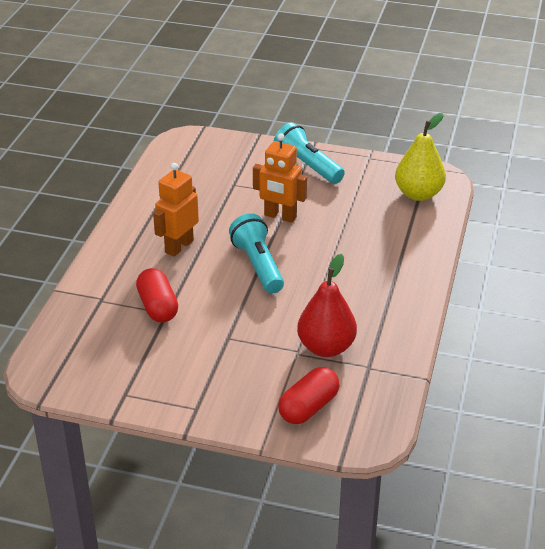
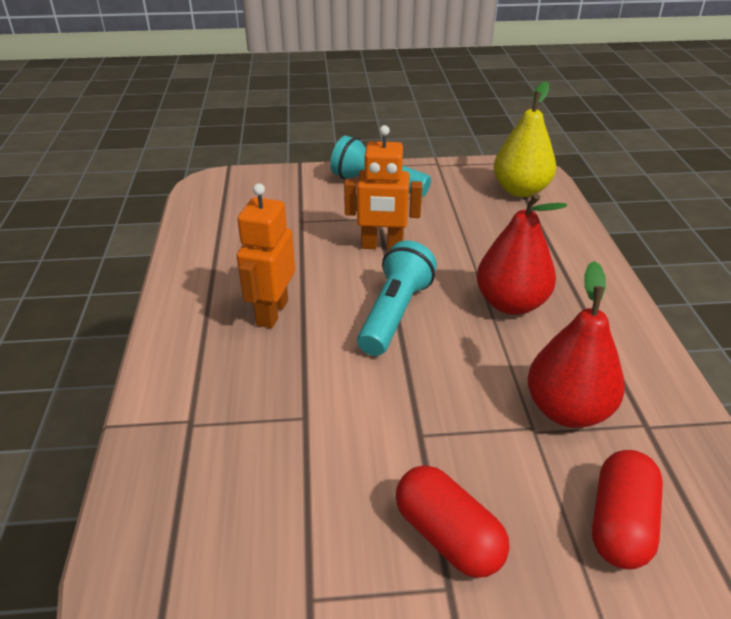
camera: 20 degrees left, 0 degrees up
(157, 307) = (286, 411): red capsule -> red capsule (447, 536)
(258, 265) = (394, 314): turquoise flashlight -> turquoise flashlight turned 60 degrees clockwise
(342, 277) = (511, 304): none -> red pear

